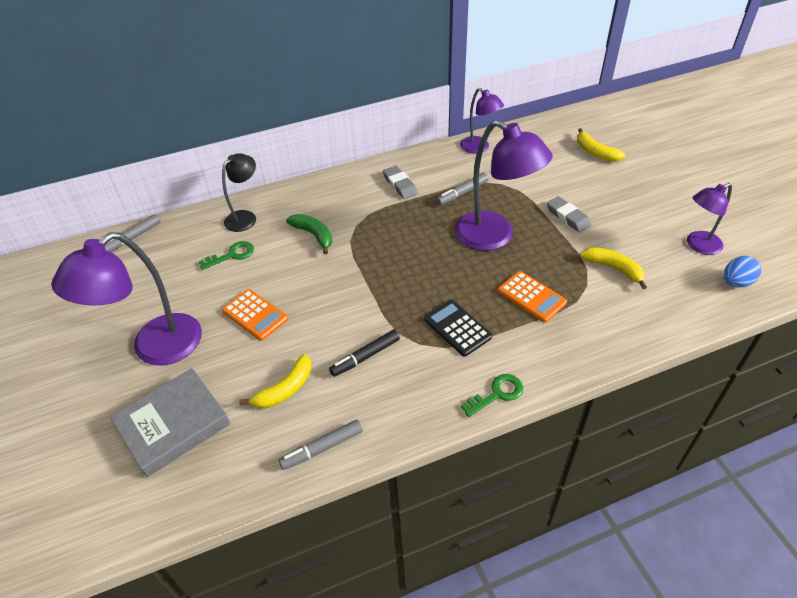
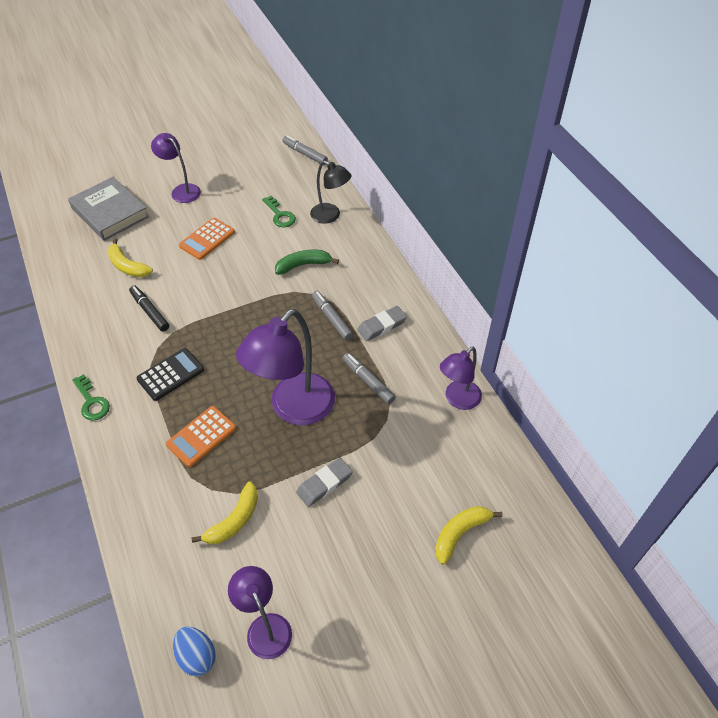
camera: 85 degrees right, 5 degrees up
(155, 348) = (181, 190): purple lamp -> purple lamp, size x0.57
(314, 235) = (303, 265): green banana -> green banana turned 150 degrees counterclockwise
(322, 448) = (69, 292): grey marker -> grey marker (332, 318)

